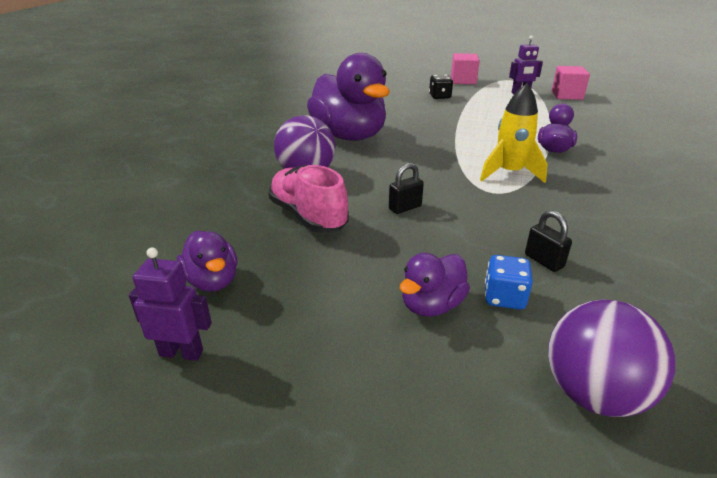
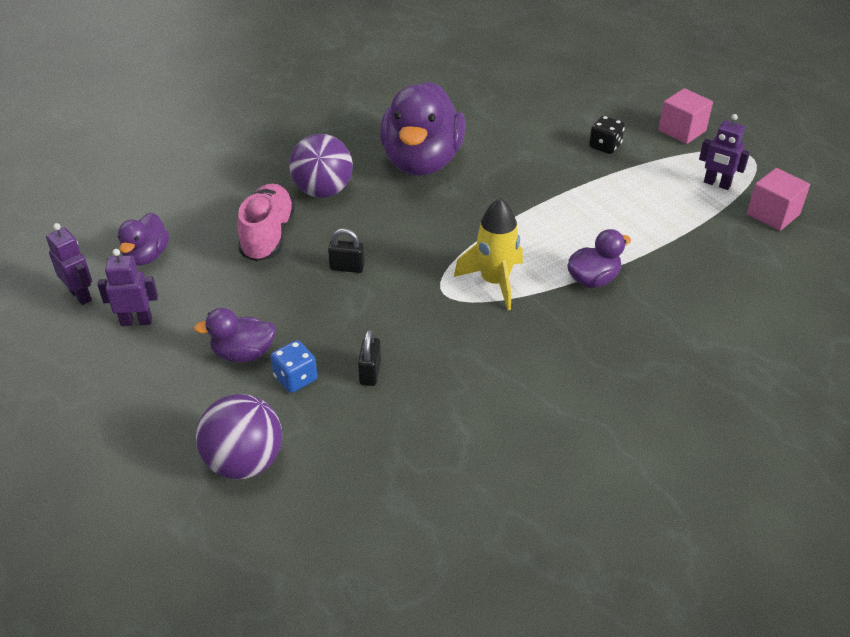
camera: 40 degrees right, 10 degrees up
(285, 339) = (136, 321): none -> purple robot

